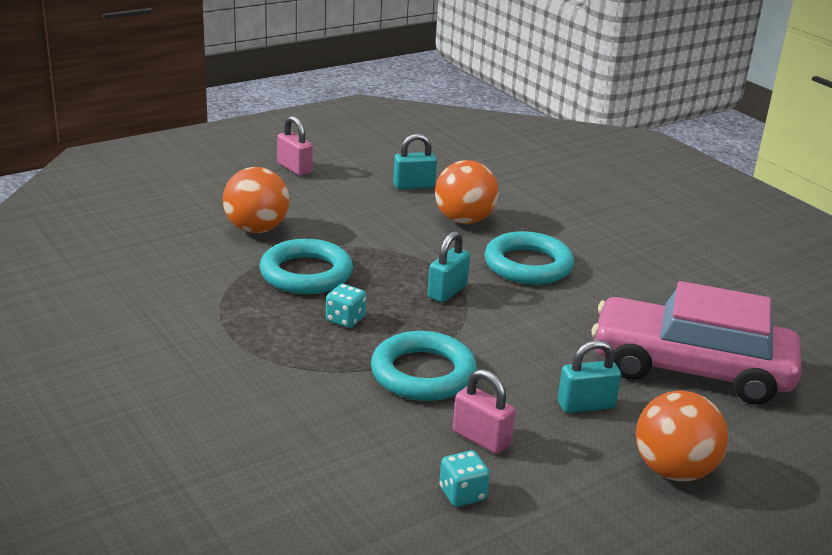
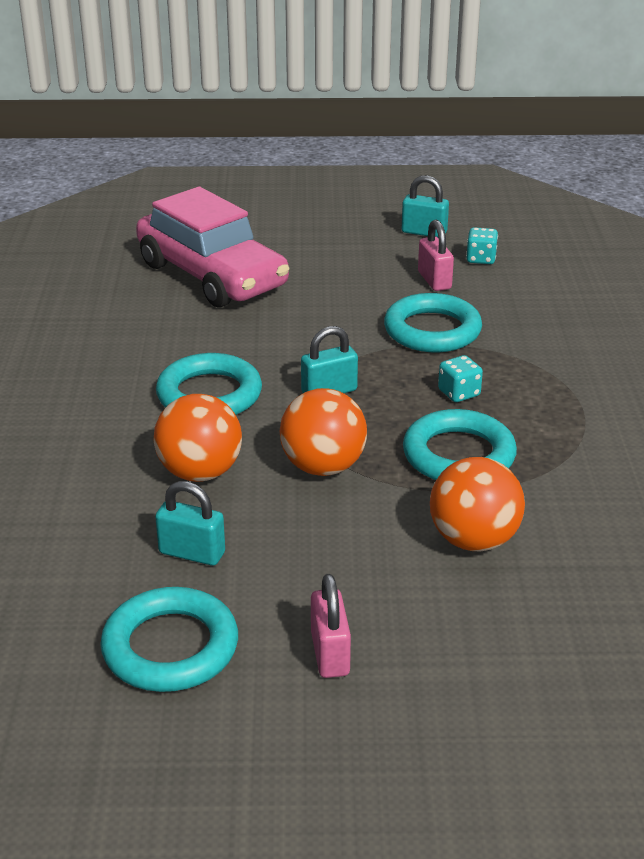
camera: 145 degrees left, 5 degrees up
(375, 154) = (170, 647): none -> turquoise ring
(586, 405) = (330, 277): turquoise padlock -> turquoise padlock (424, 232)
(673, 470) = (325, 233): orange ball -> orange ball (323, 467)

